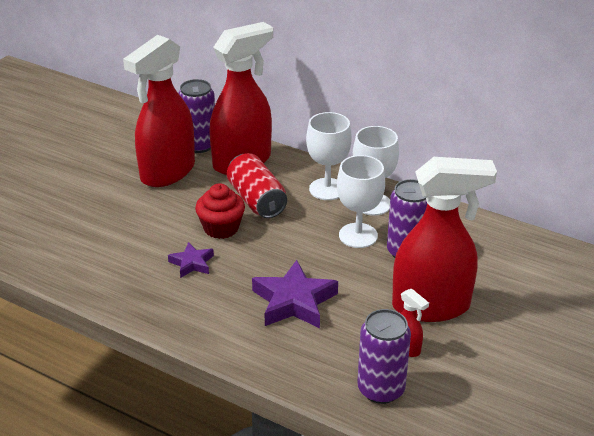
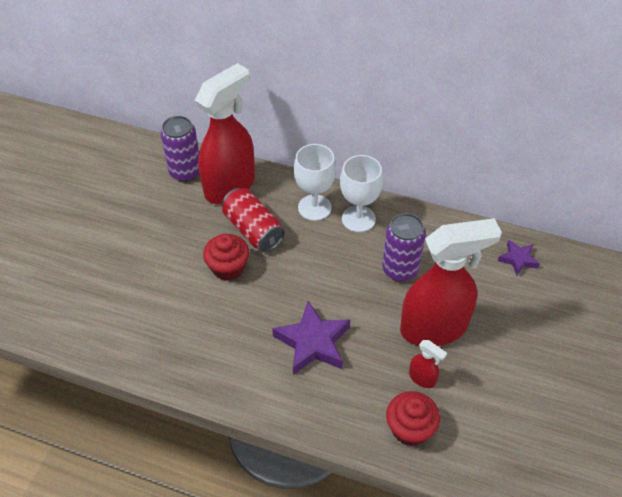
camera: 10 degrees left, 15 degrees up
(167, 172) = (163, 209): red spray bottle -> none
(192, 263) = (211, 313): purple star -> purple star (518, 259)
(358, 235) = (353, 257): white goblet -> none
(381, 389) = (410, 428): purple can -> red cupcake

